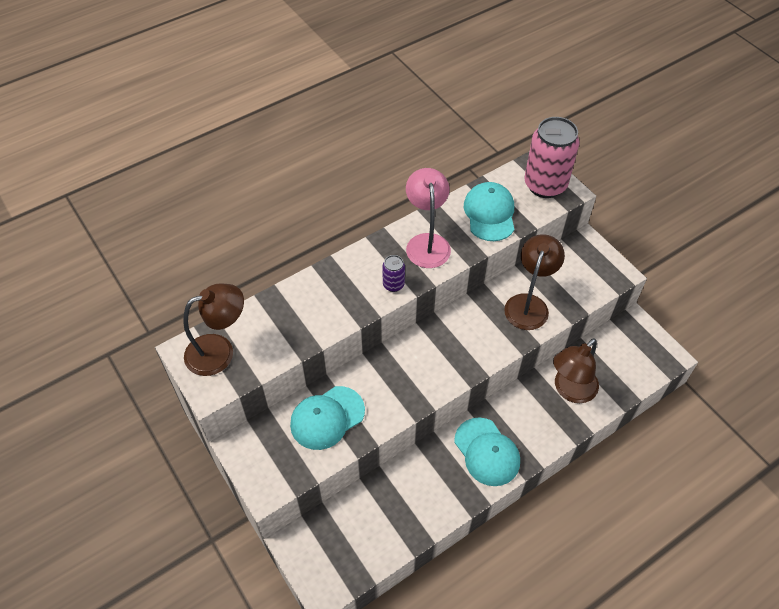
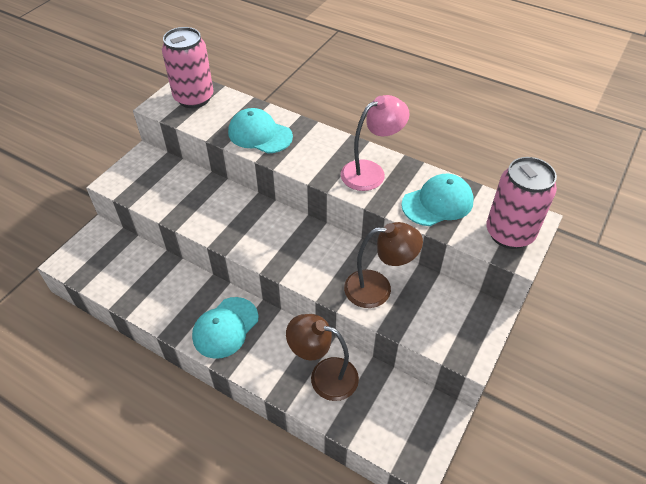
camera: 65 degrees right, 5 degrees down
(219, 351) = (194, 98): brown lamp -> pink can
(327, 418) = (187, 192): turquoise cap -> turquoise cap (260, 134)
(393, 284) = (310, 166): purple can -> none

